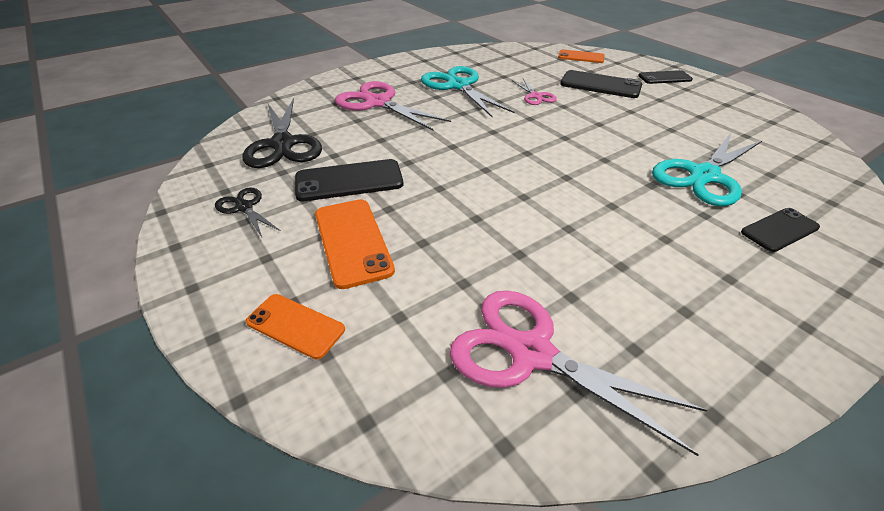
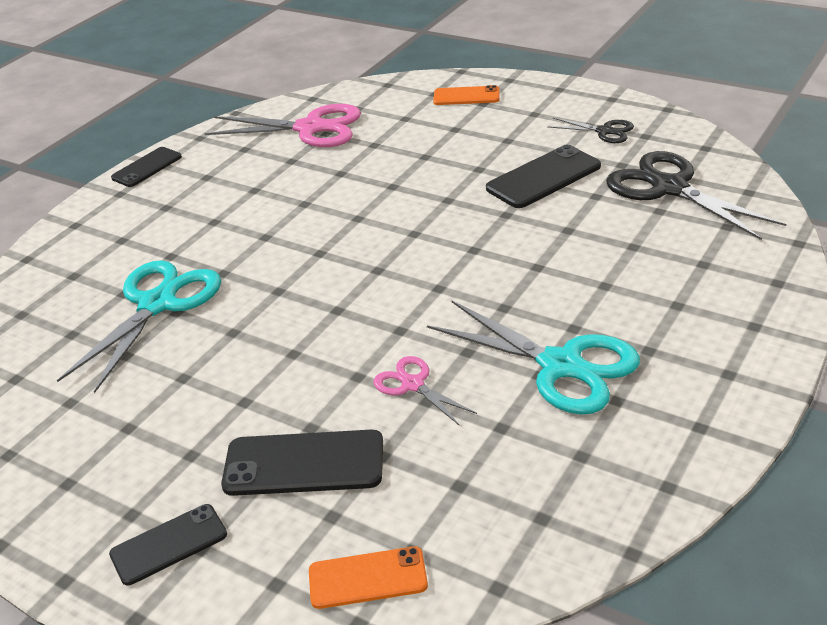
camera: 160 degrees right, 5 degrees down
(352, 242) = (481, 140): orange phone -> none
(378, 103) = (644, 283): pink scissors -> none
(779, 230) = (100, 262): black phone -> black phone (147, 167)

